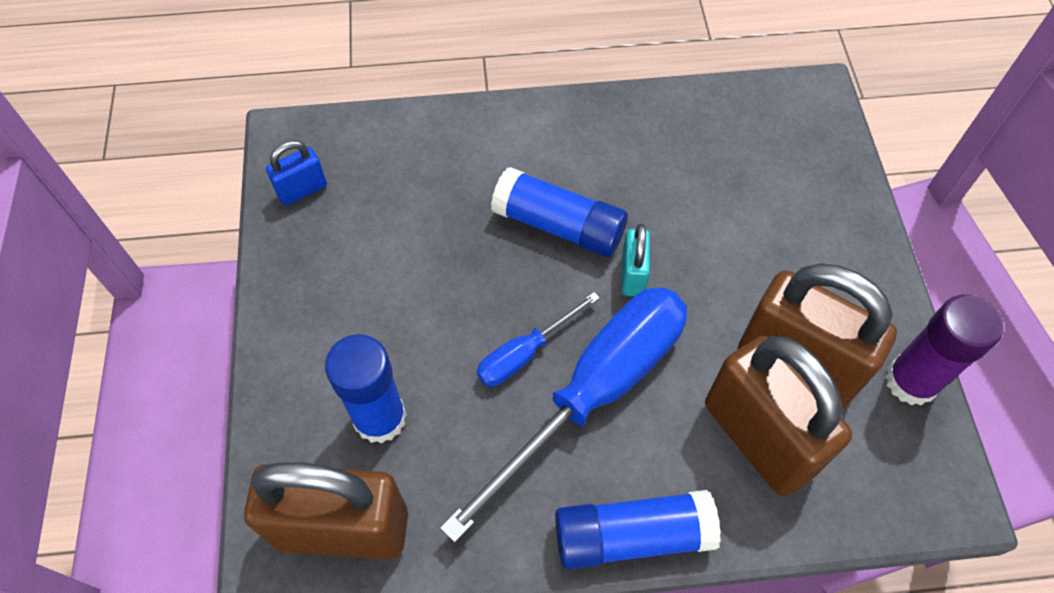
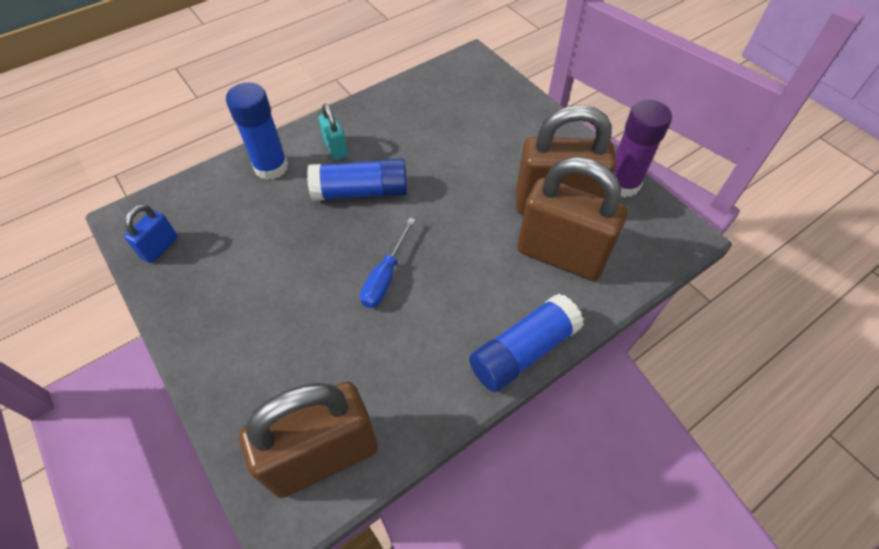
camera: 30 degrees left, 5 degrees down
(380, 418) = (307, 367): blue glue stick -> blue glue stick (271, 167)
(594, 393) = (445, 279): blue screwdriver -> none
(632, 275) = (426, 199): turquoise padlock -> turquoise padlock (336, 148)

